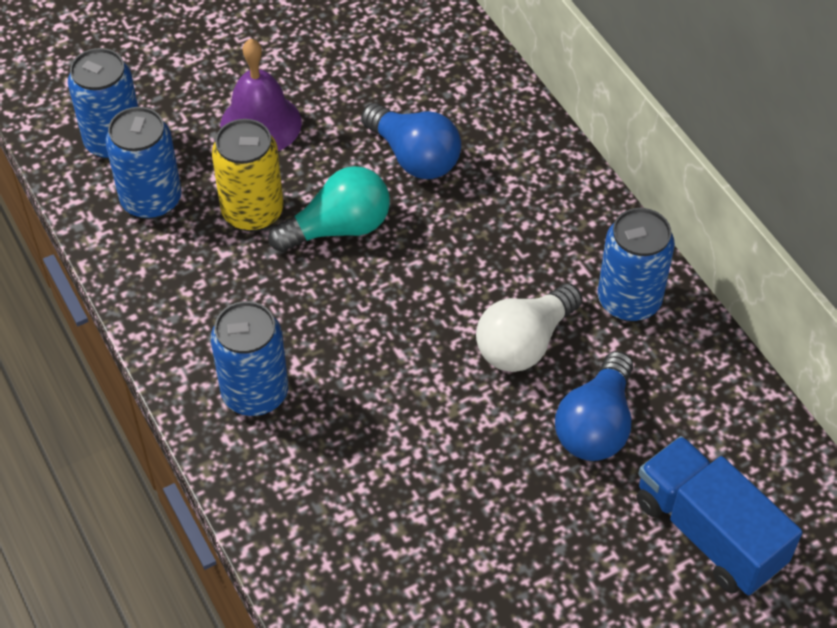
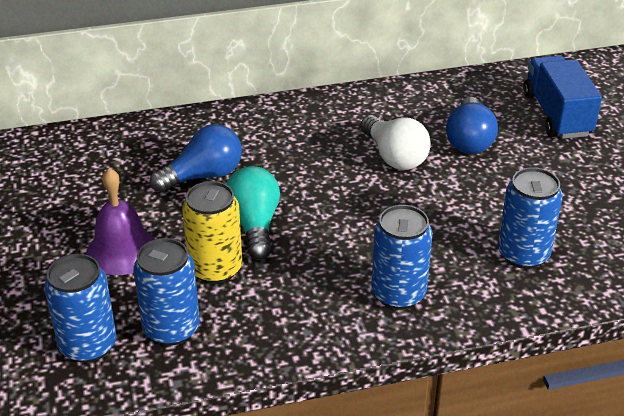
camera: 75 degrees left, 15 degrees down
(596, 425) = (469, 140): blue light bulb -> blue light bulb turned 60 degrees clockwise
(629, 300) = (374, 108): blue can -> blue can (523, 254)
(708, 532) = (556, 115): blue truck -> blue truck turned 105 degrees clockwise

